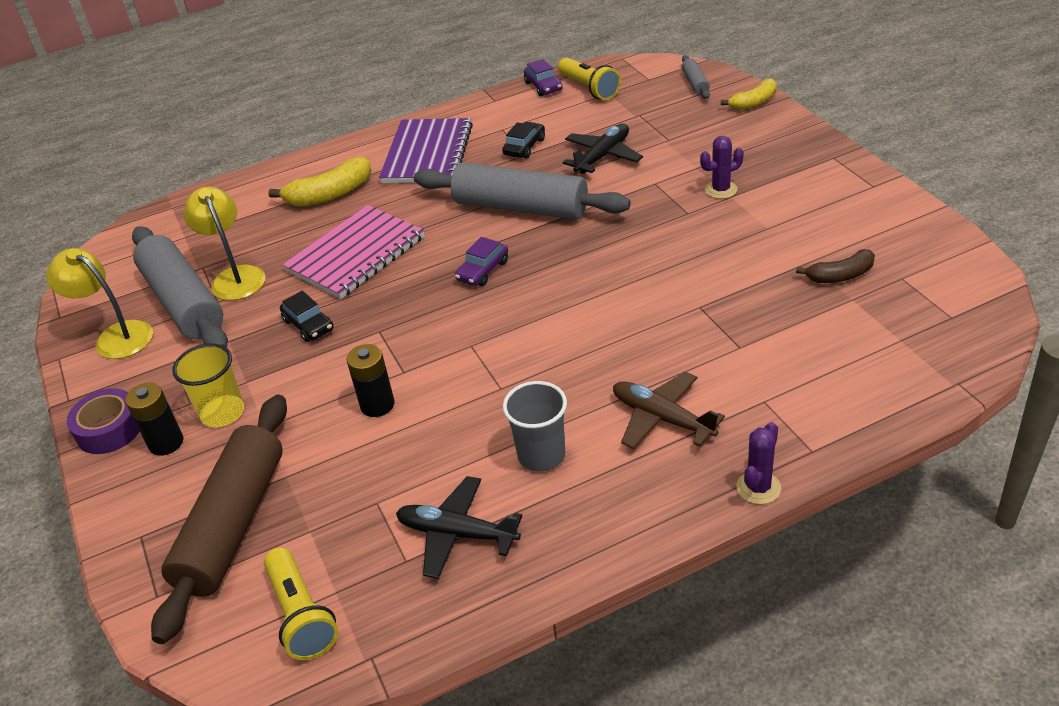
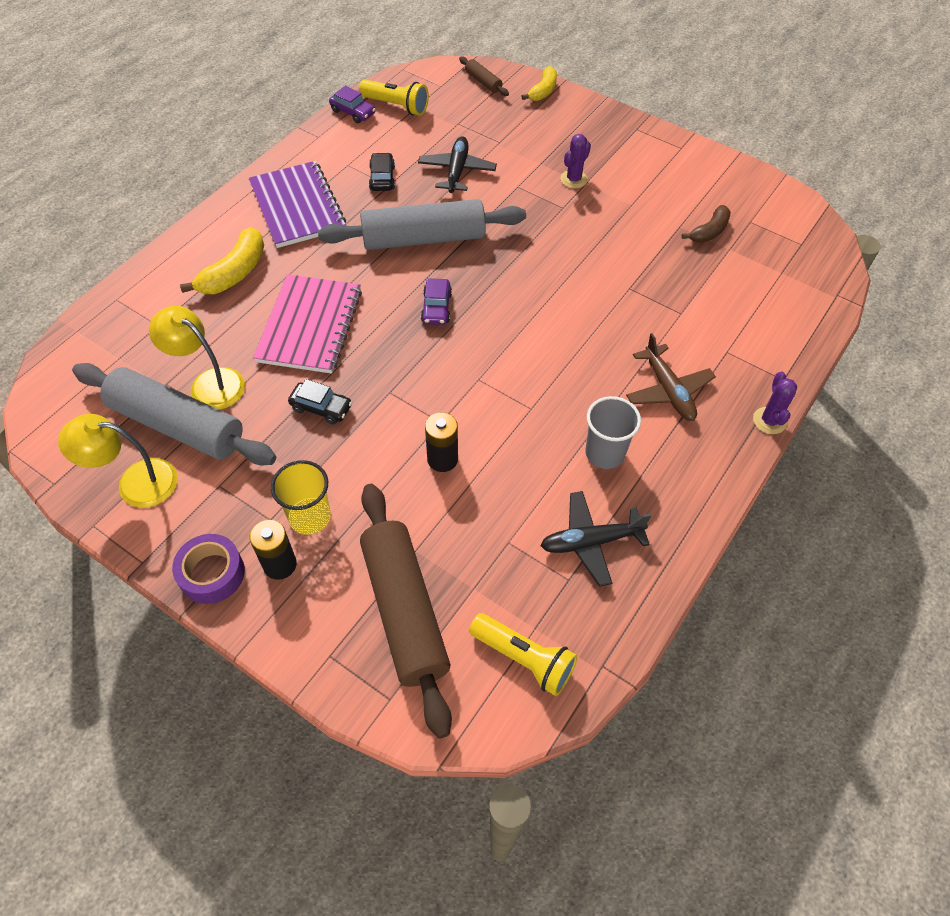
camera: 35 degrees left, 15 degrees up
(662, 418) = (668, 390): brown plane -> brown plane turned 120 degrees counterclockwise
(695, 83) = (483, 82): grey rolling pin -> brown rolling pin

